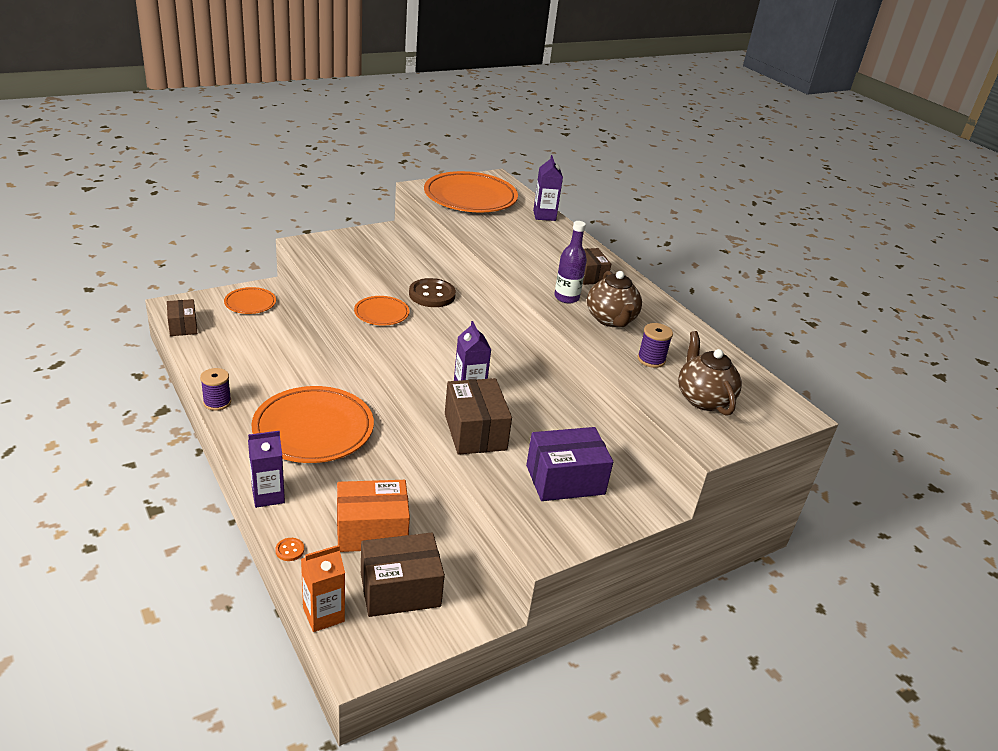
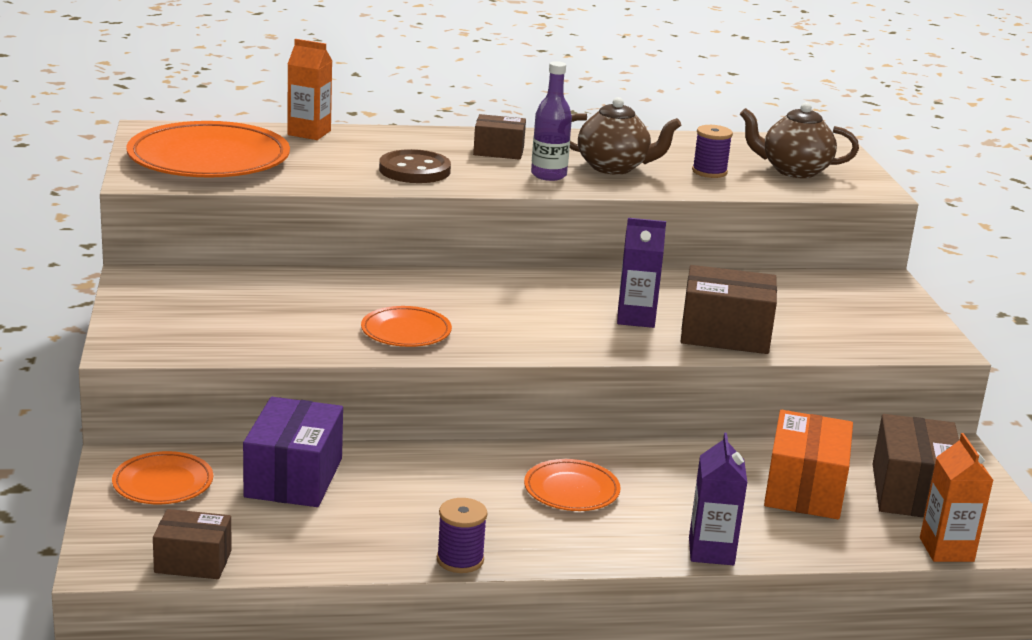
camera: 65 degrees left, 10 degrees down
(289, 550) = (827, 553): orange button -> none
(313, 429) = (571, 490): orange plate -> orange plate, size x0.51
(432, 295) = (375, 287): brown button -> brown button (414, 170)
(544, 215) = (309, 133): purple carton -> orange carton
(565, 479) = (831, 309): purple box -> purple box (293, 478)

